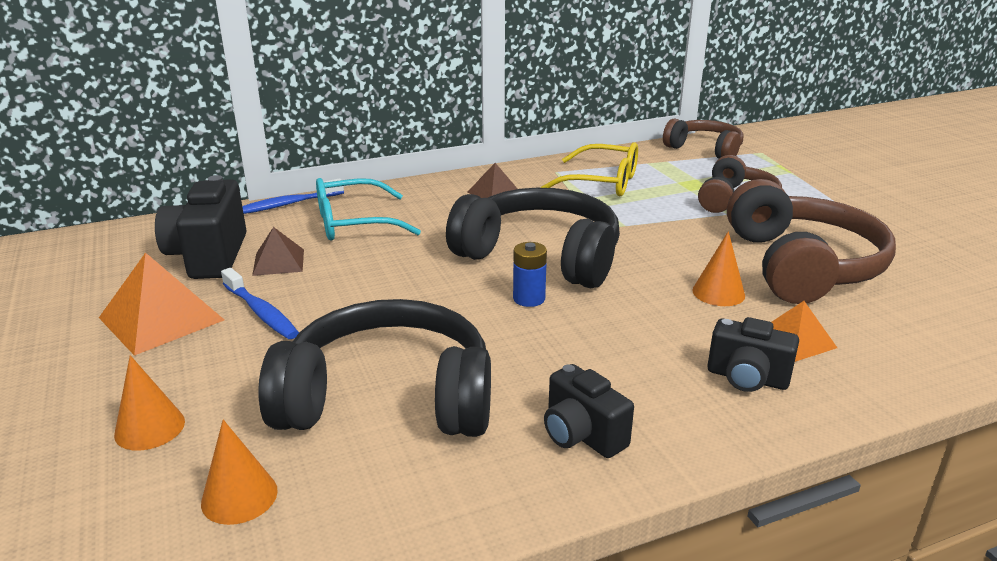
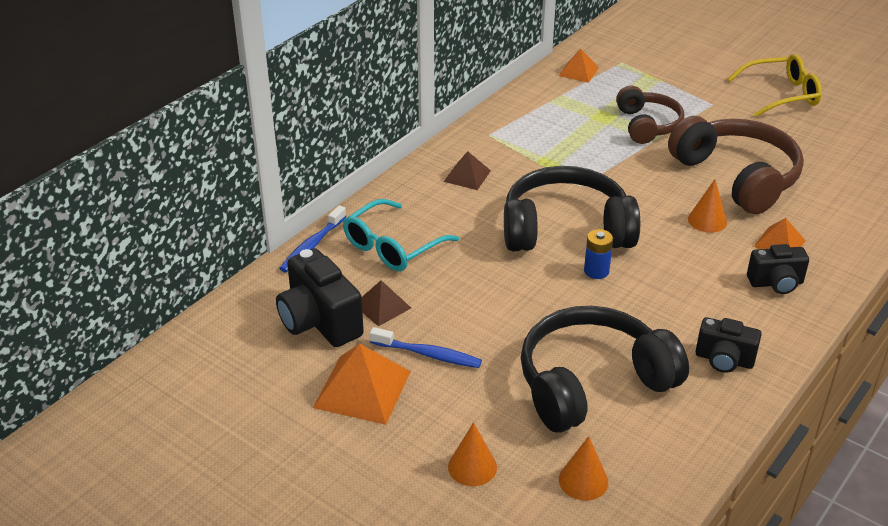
camera: 30 degrees left, 10 degrees up
(602, 183) = (536, 136): yellow glasses -> yellow glasses (781, 94)
(705, 149) = (578, 71): brown headphones -> orange pyramid

